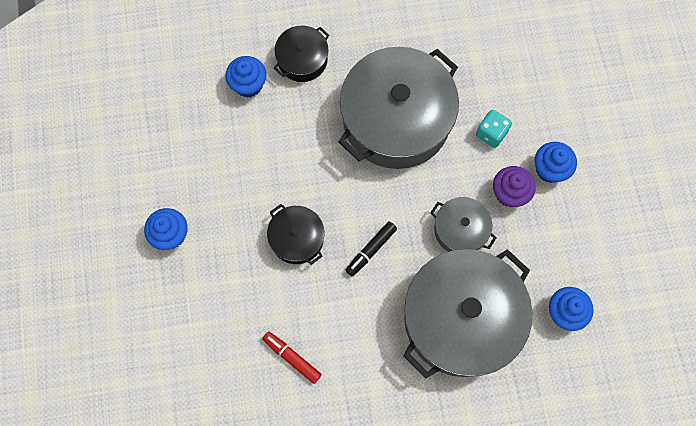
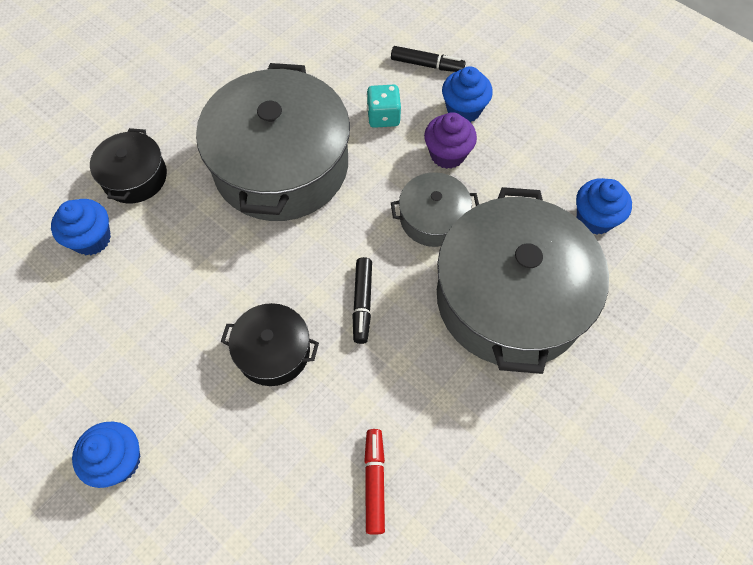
camera: 40 degrees left, 10 degrees down
(292, 357) = (374, 482): red marker -> red marker turned 90 degrees clockwise
(555, 116) = (427, 65): none -> black marker

